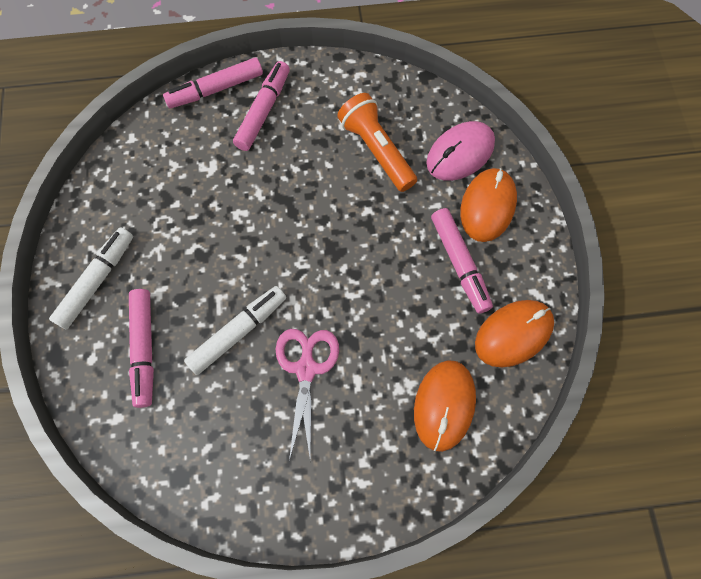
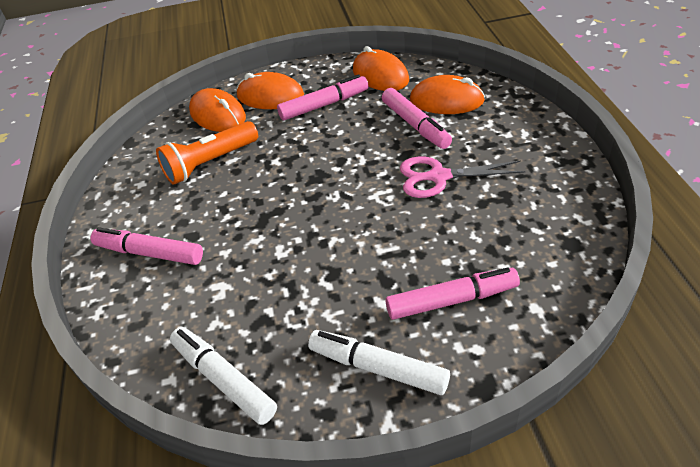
camera: 90 degrees left, 25 degrees down
(216, 89) = (109, 302): pink marker -> pink marker (415, 125)
(238, 332) = (414, 228): white marker -> white marker (224, 380)
(460, 153) = (218, 115): pink mouse -> orange mouse

